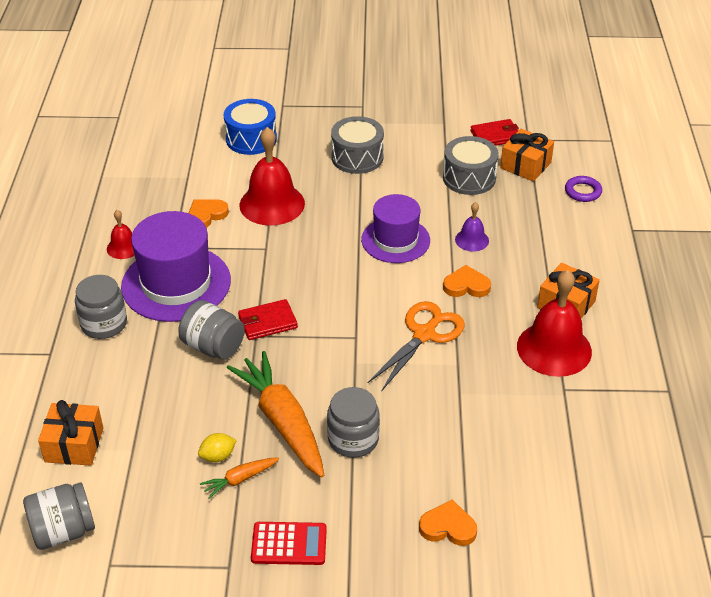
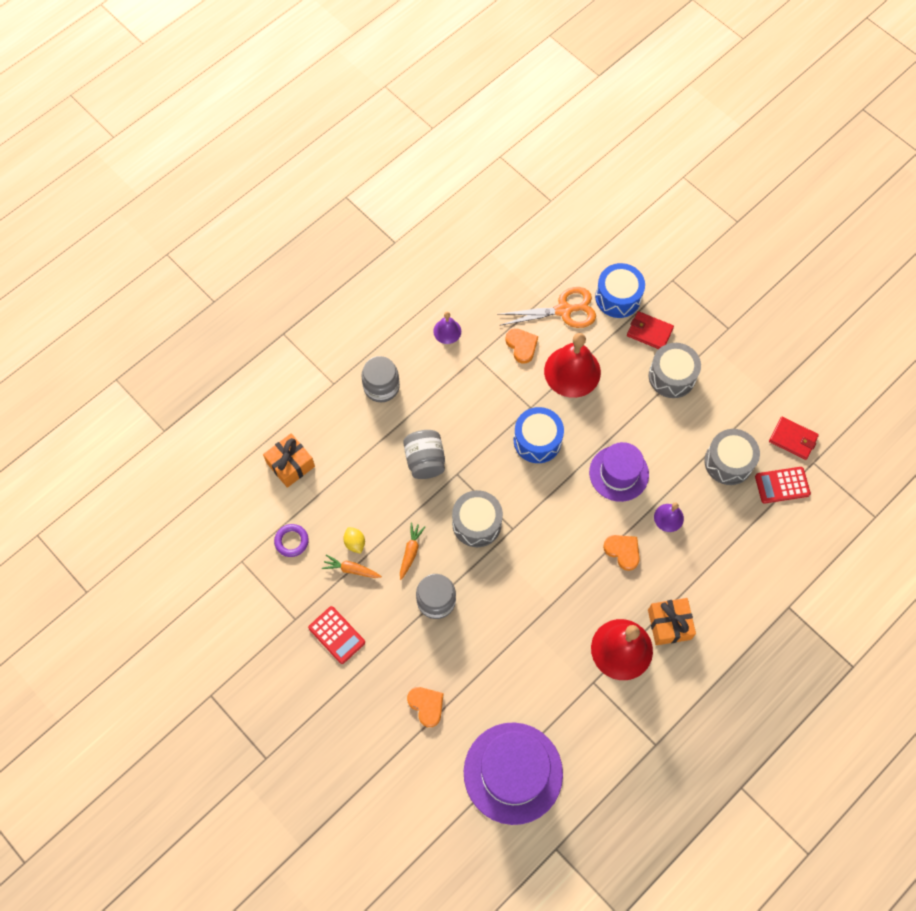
camera: 45 degrees right, 25 degrees up
(63, 531) = (238, 518): grey jar -> none
(123, 247) = (447, 331): red bell -> purple bell
(176, 283) = (450, 390): purple hat -> purple hat (513, 773)
(206, 215) = (521, 346): orange heart -> orange heart turned 60 degrees clockwise
(218, 456) = (355, 543): yellow lemon -> yellow lemon turned 45 degrees clockwise
(267, 322) = (473, 470): red wallet -> red wallet (649, 332)
(282, 422) = (410, 552): orange carrot -> orange carrot, size x0.46
(299, 265) = (537, 440): none -> blue drum
(318, 356) = (477, 523): none -> grey drum
(424, 334) = (555, 565): orange scissors -> orange scissors (563, 310)
(525, 165) = (782, 485): orange gift -> red calculator
(583, 191) = (794, 544): purple ring -> purple ring (291, 541)

